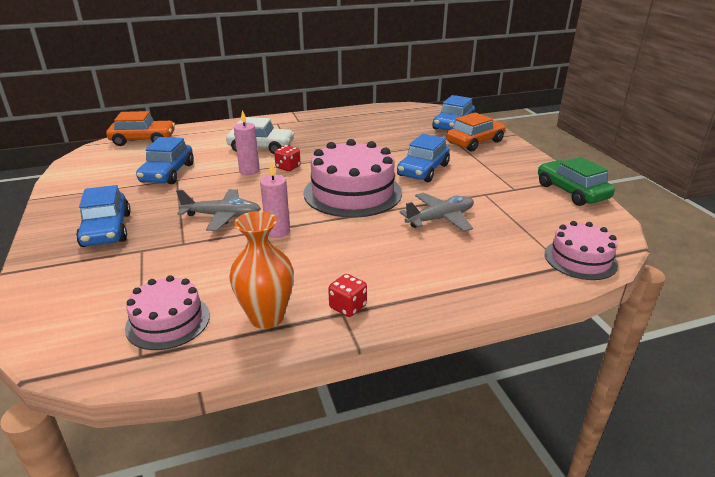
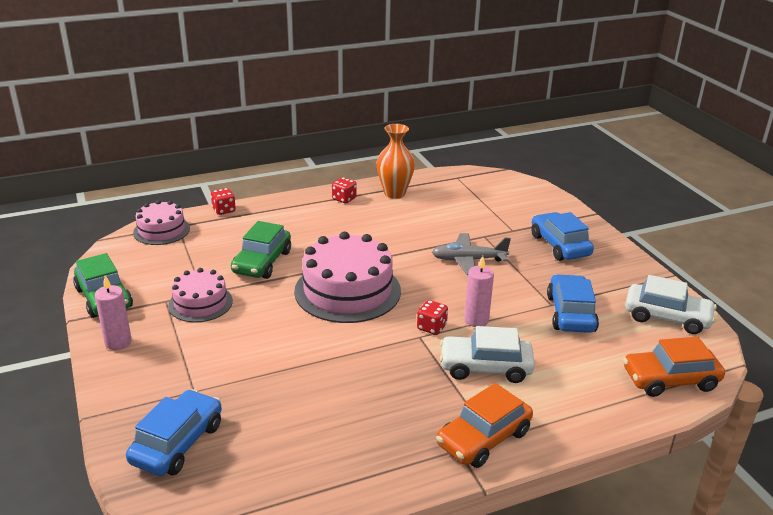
camera: 175 degrees right, 0 degrees up
(91, 169) = (667, 317): none -> white car
(168, 321) = (454, 190): pink cake -> pink cake (200, 303)
(277, 232) = (410, 247): pink candle -> pink candle (118, 342)
(423, 170) = (262, 327): blue car -> none
(440, 219) = (262, 262): grey plane -> green car
(475, 142) = (165, 391): orange car -> orange car (483, 438)
(520, 289) = (224, 210): none -> red dice

